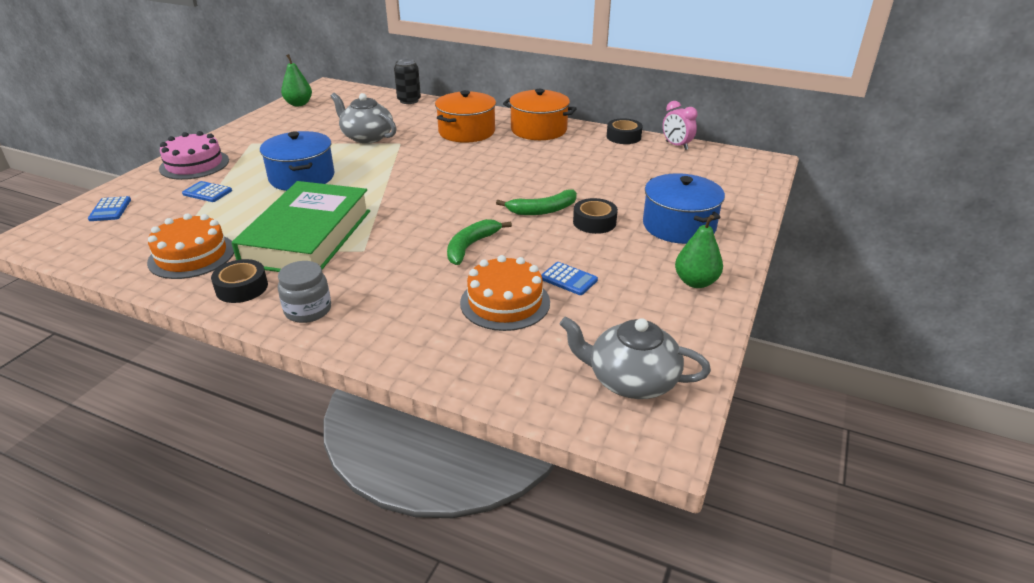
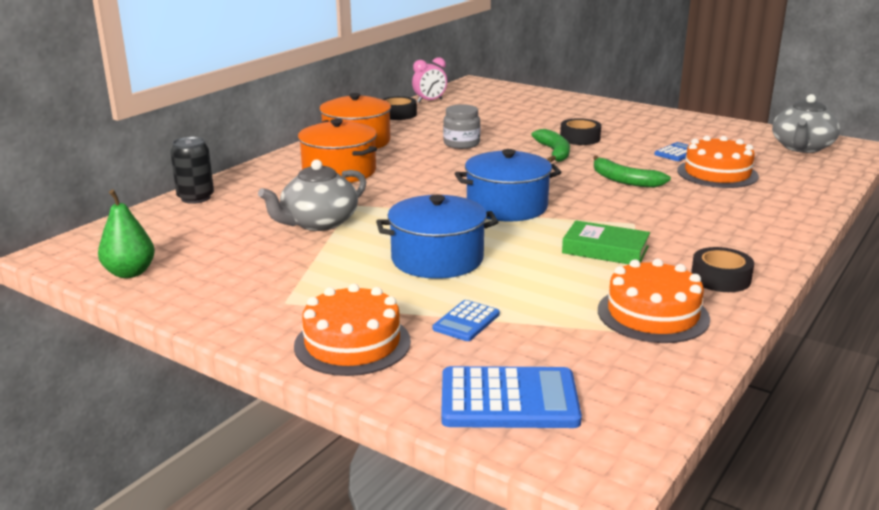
camera: 80 degrees left, 10 degrees down
(110, 209) = (509, 400): blue calculator -> blue calculator, size x1.81
(194, 164) = (352, 343): pink cake -> orange cake
(307, 237) = (605, 250): green book -> green book, size x0.50
(308, 310) = (753, 245): grey jar -> grey jar (461, 144)
(678, 226) = (588, 116): blue pot -> blue pot (507, 206)
(695, 282) = (675, 121): green pear -> none

